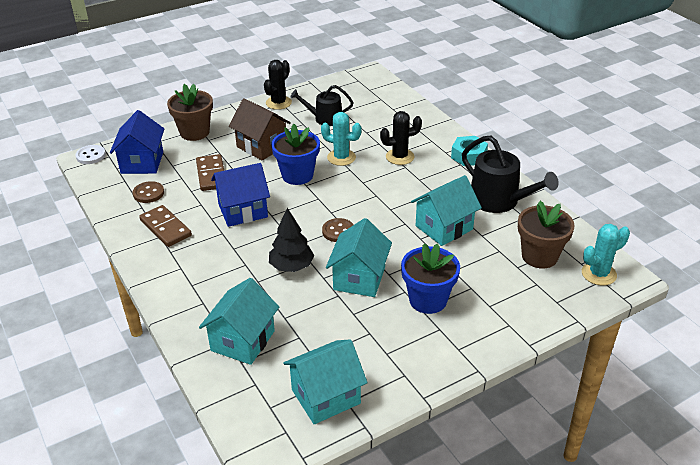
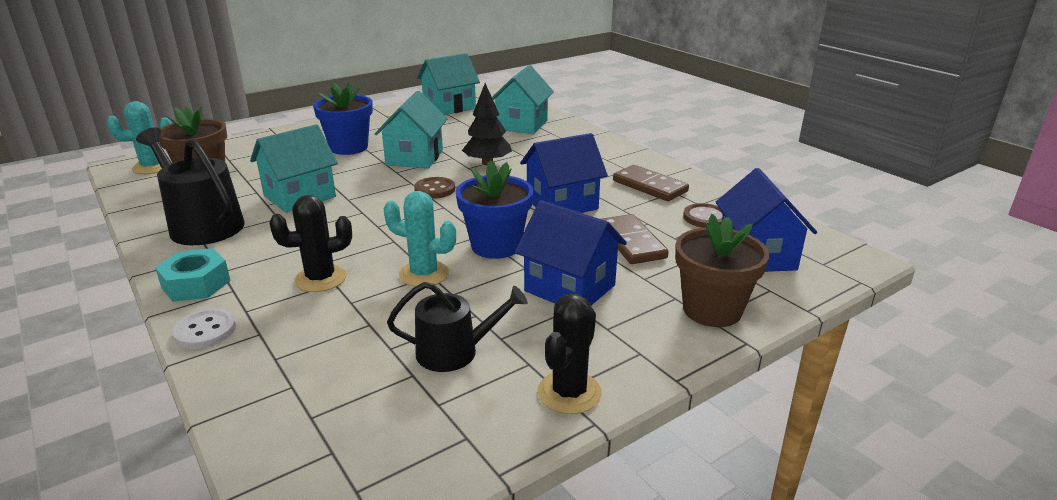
camera: 175 degrees right, 10 degrees down
(91, 156) = (854, 263): white button -> white button (205, 331)
(261, 146) = (569, 288): brown house -> blue house

